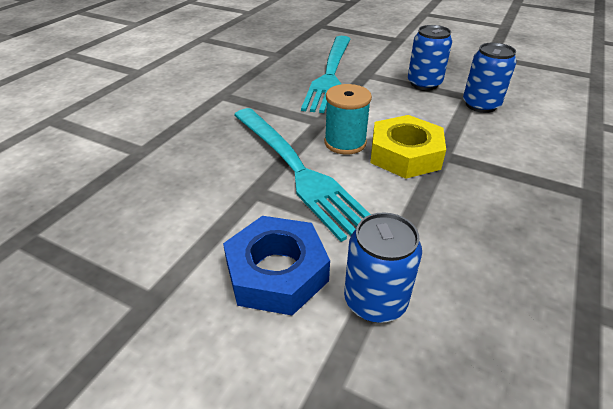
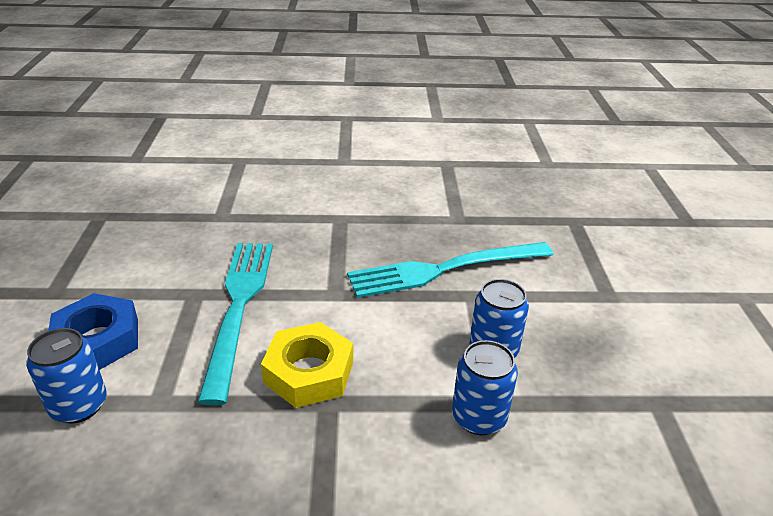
camera: 60 degrees right, 5 degrees down
(297, 170) = (239, 306): turquoise fork -> turquoise fork turned 150 degrees clockwise
(345, 142) = (305, 322): turquoise spool -> none

